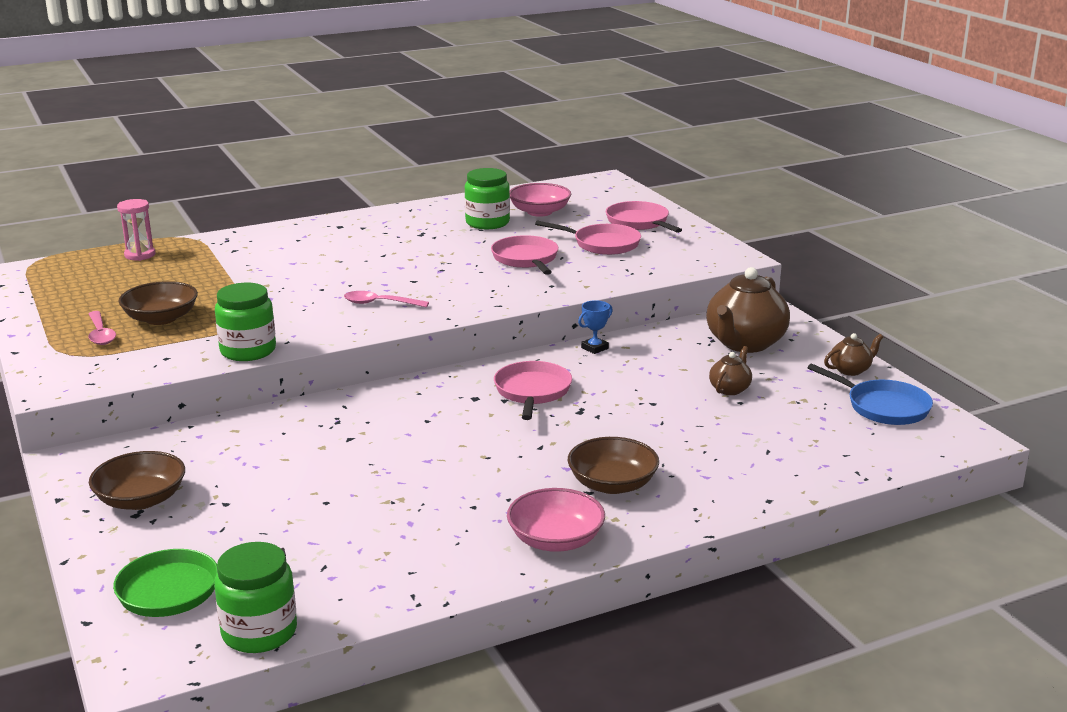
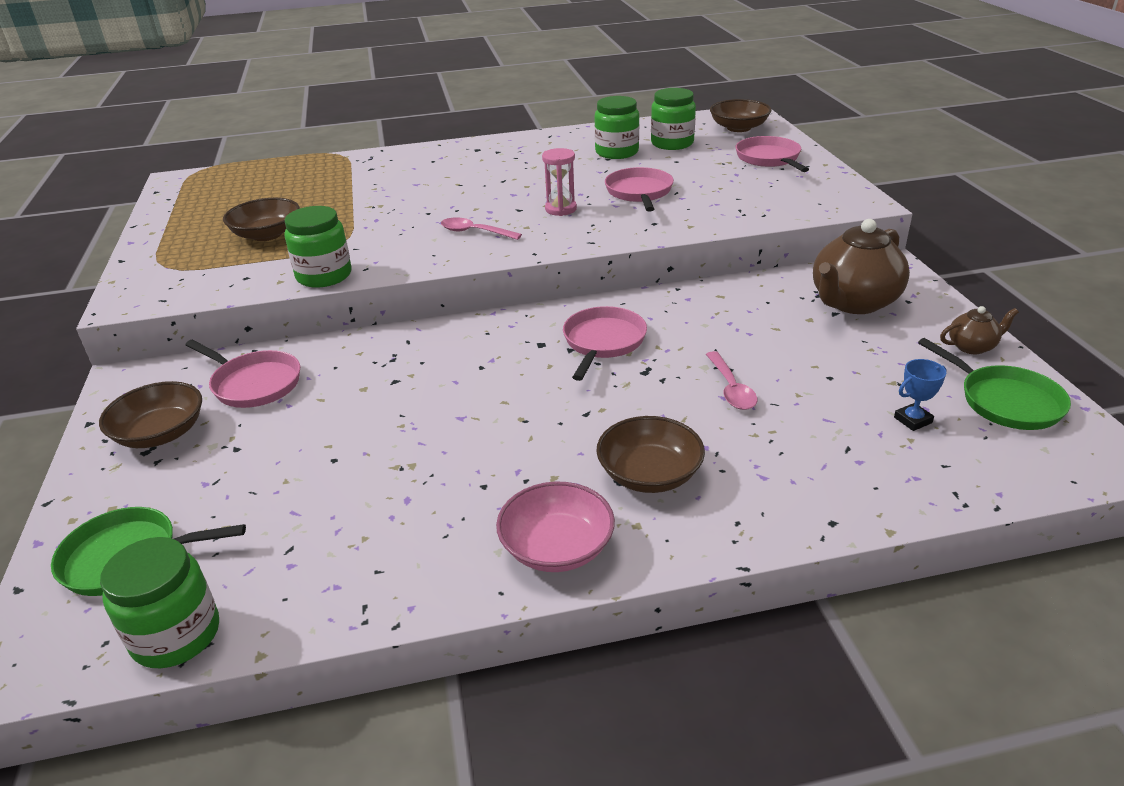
camera: 15 degrees right, 10 degrees up
(100, 334) = (205, 247): pink spoon -> pink spoon (731, 389)
(140, 255) = (288, 169): pink hourglass -> pink hourglass (560, 209)
(539, 212) = (672, 143): pink bowl -> green jar
(594, 348) = (687, 295): blue trophy -> blue trophy (913, 420)
(600, 194) = (739, 128): none -> brown bowl
(602, 244) = (723, 180): pink pan -> pink pan (253, 384)
(730, 389) = (822, 359): brown teapot -> none
(883, 407) = (1005, 401): blue pan -> green pan

